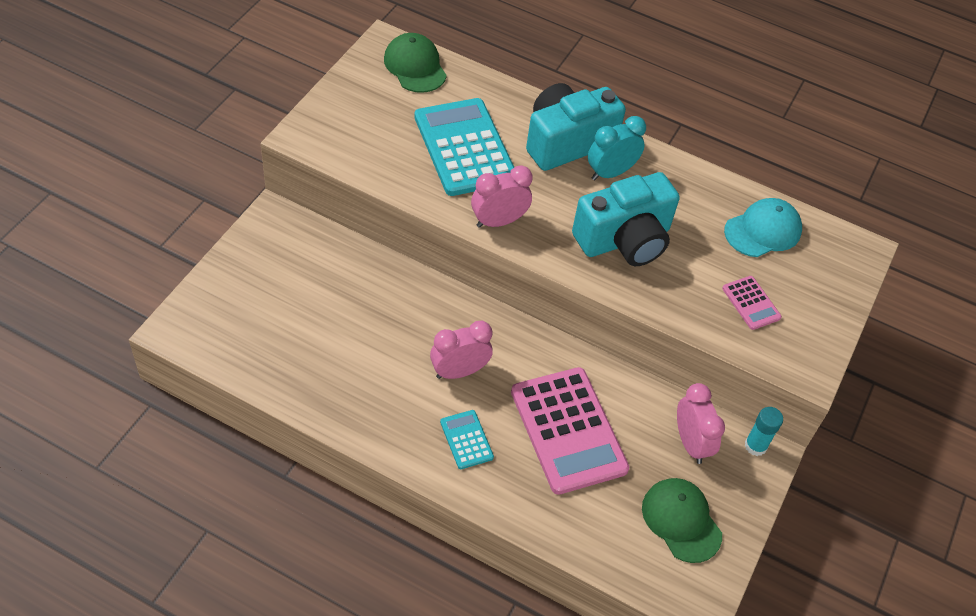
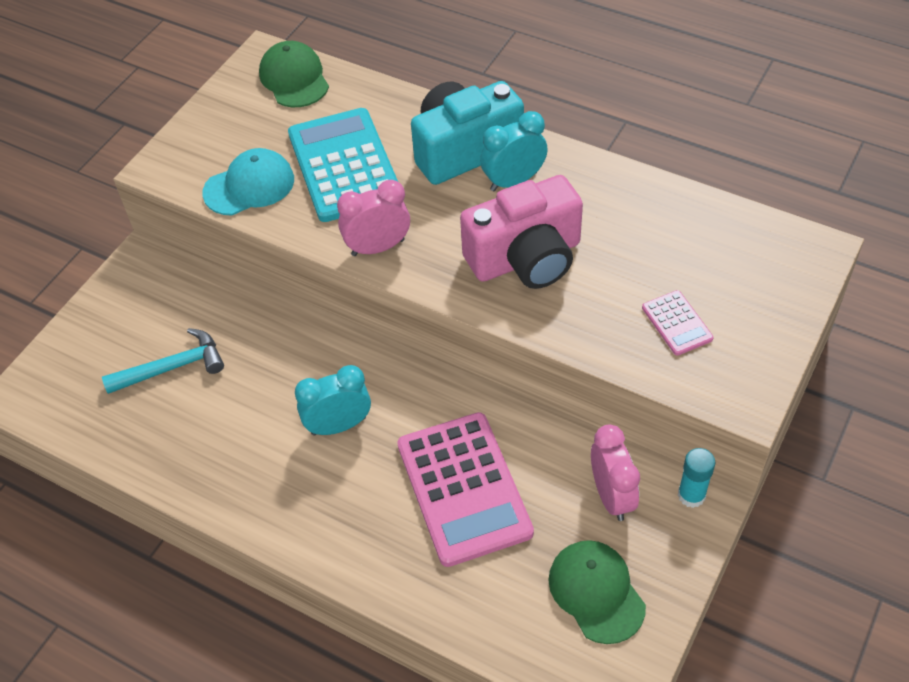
camera: 10 degrees right, 0 degrees up
(310, 312) = (172, 367): none -> turquoise hammer
(459, 371) = (338, 425): pink clock -> turquoise clock
(466, 440) = (342, 506): turquoise calculator -> none
(624, 240) = (526, 258): turquoise camera -> pink camera
(763, 230) = (695, 235): turquoise cap -> turquoise cap (249, 186)

